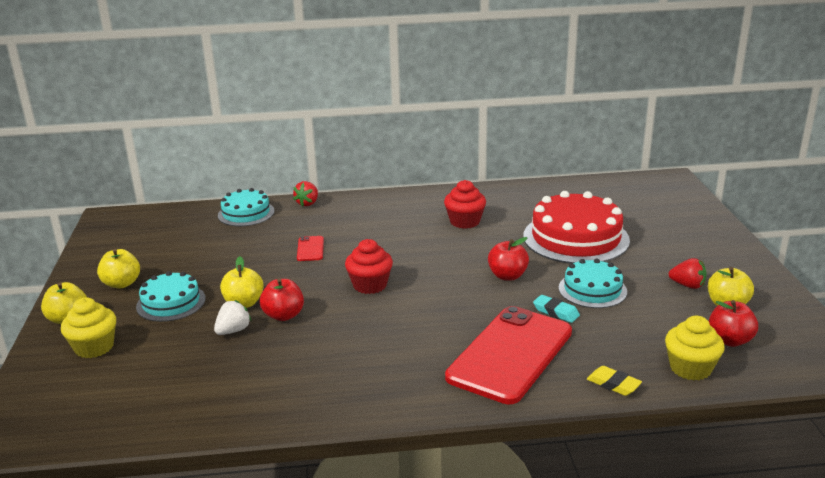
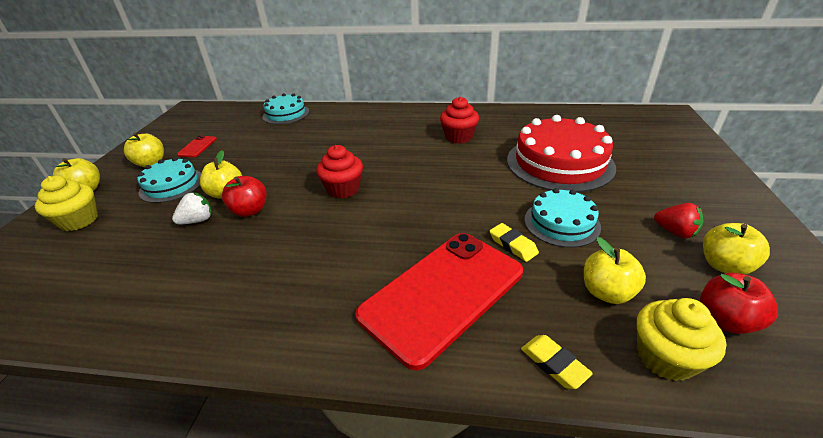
camera: 15 degrees right, 10 degrees up
(307, 203) = (337, 110): red strawberry -> none
(310, 249) = (314, 149): red phone -> red phone (197, 147)
(507, 276) = (477, 196): red apple -> none
(556, 312) = (513, 245): turquoise eraser -> yellow eraser
(641, 335) = (606, 292): none -> yellow apple

